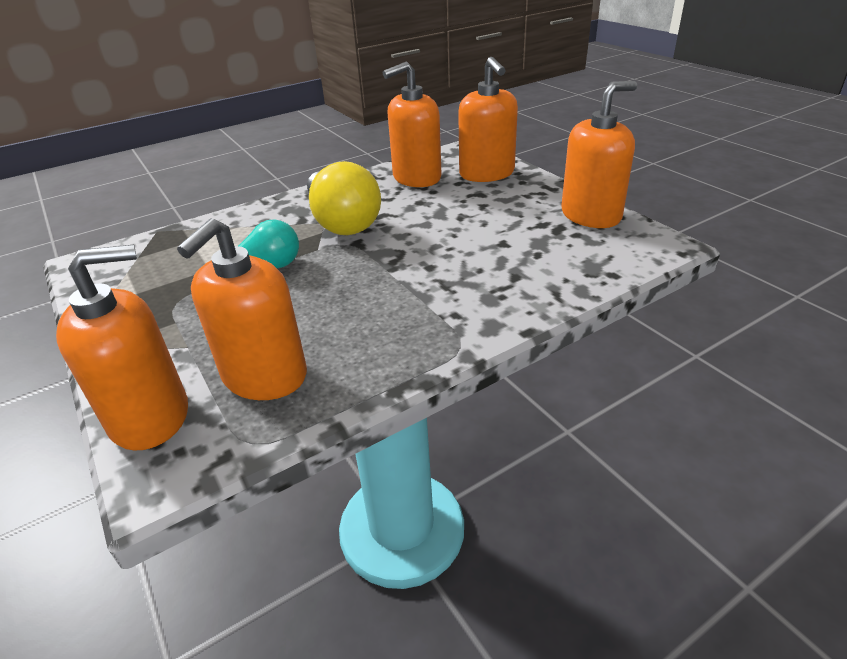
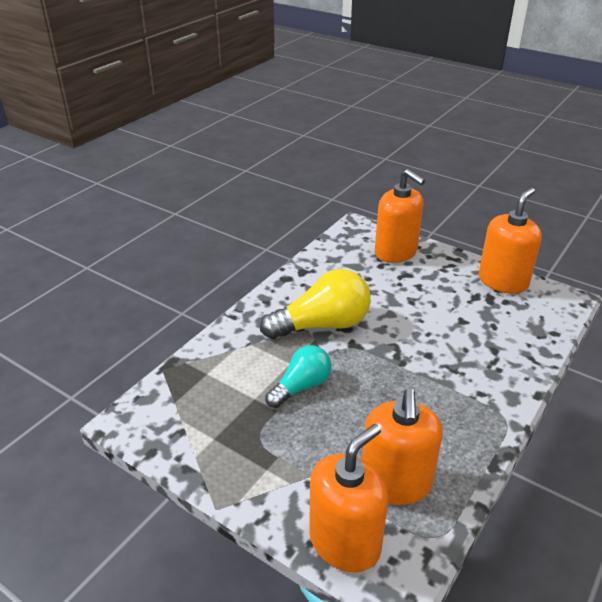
camera: 25 degrees left, 0 degrees up
(342, 221) = (322, 325): yellow light bulb -> yellow light bulb turned 60 degrees counterclockwise
(416, 178) = (343, 266): orange soap dispenser -> none

